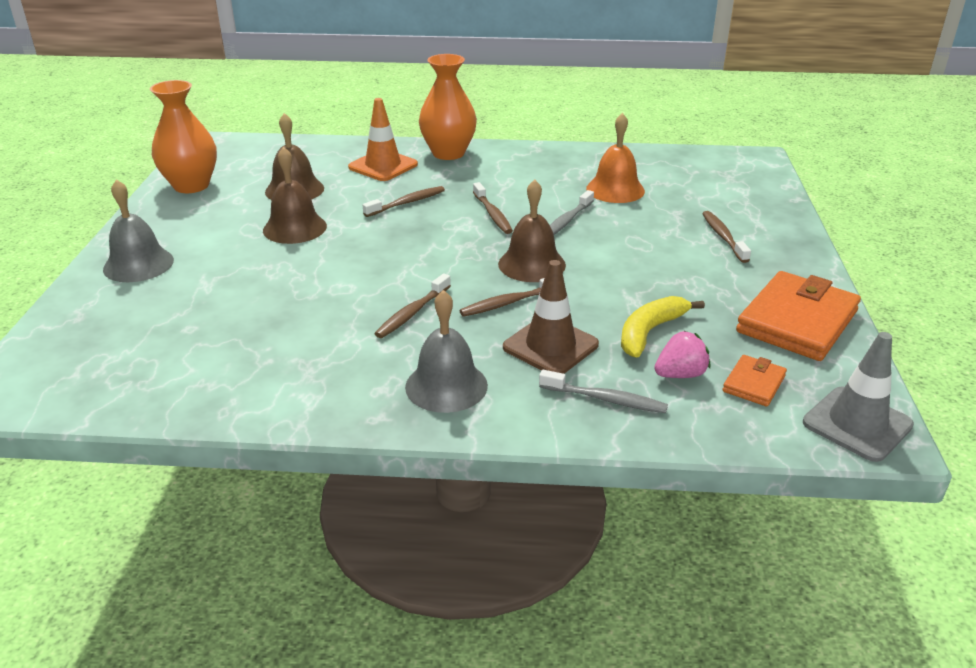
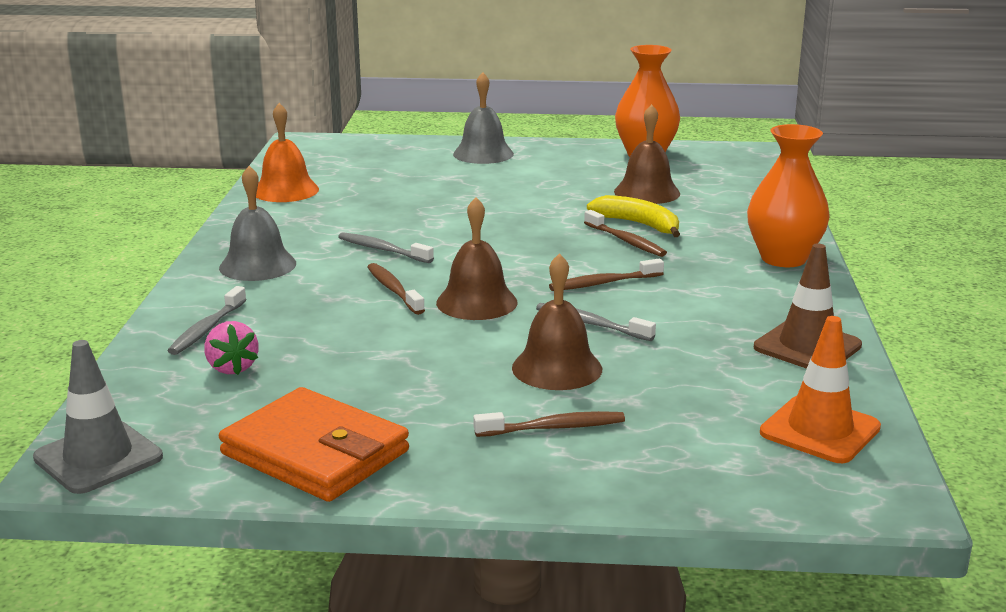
camera: 90 degrees right, 10 degrees down
(294, 228) = (557, 198): brown bell -> brown bell (557, 368)
(383, 166) = (726, 226): orange traffic cone -> orange traffic cone (820, 430)
(412, 313) = (382, 250): brown toothbrush -> grey toothbrush
(550, 346) = (306, 307): brown traffic cone -> brown traffic cone (807, 347)
(615, 189) = (699, 360): orange bell -> orange bell (285, 190)
(649, 332) = (317, 358): yellow banana -> yellow banana (638, 224)
(753, 384) = (198, 406): orange wallet -> none

